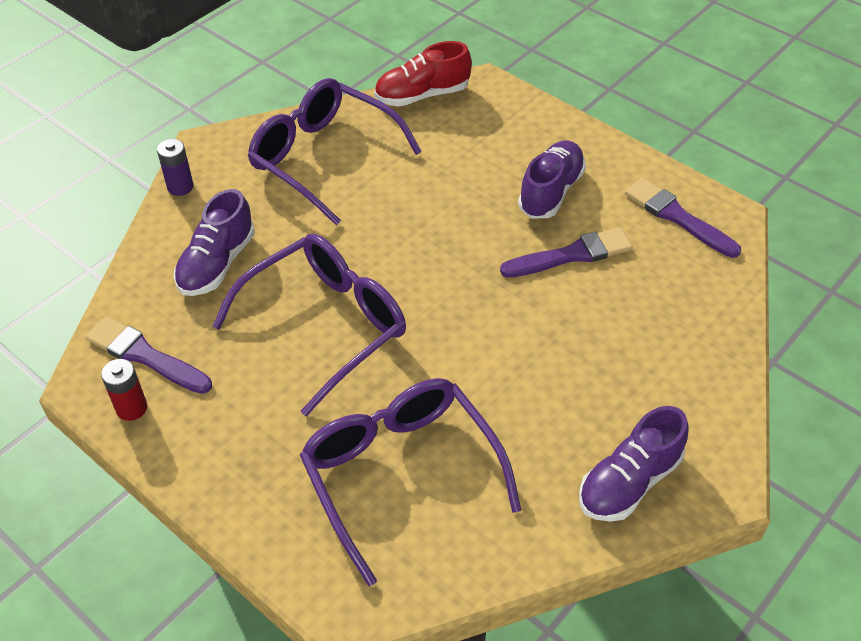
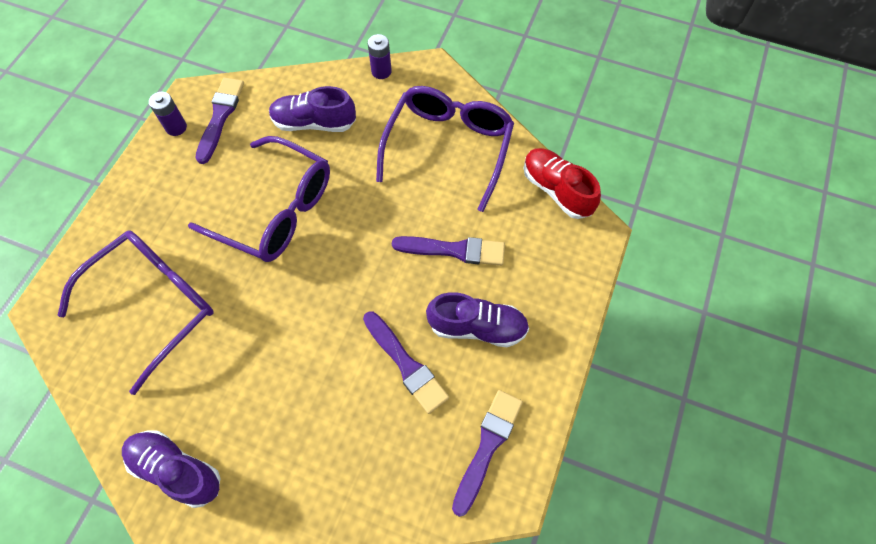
camera: 70 degrees right, 15 degrees up
(131, 408) = (176, 127): red battery -> purple battery
(455, 186) = (454, 250): none -> purple brush

